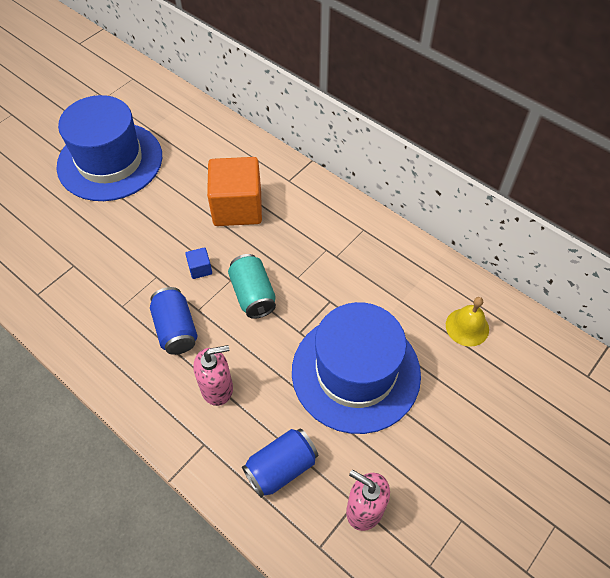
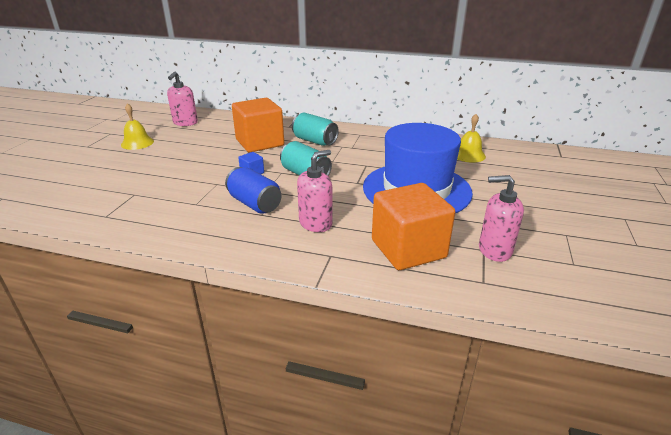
camera: 25 degrees left, 25 degrees down
(110, 161) = (137, 143): blue hat -> yellow bell
(176, 131) = (185, 123): none -> pink soap dispenser
(281, 468) = (408, 249): blue can -> orange cube
(301, 226) = (314, 141): none -> turquoise can

